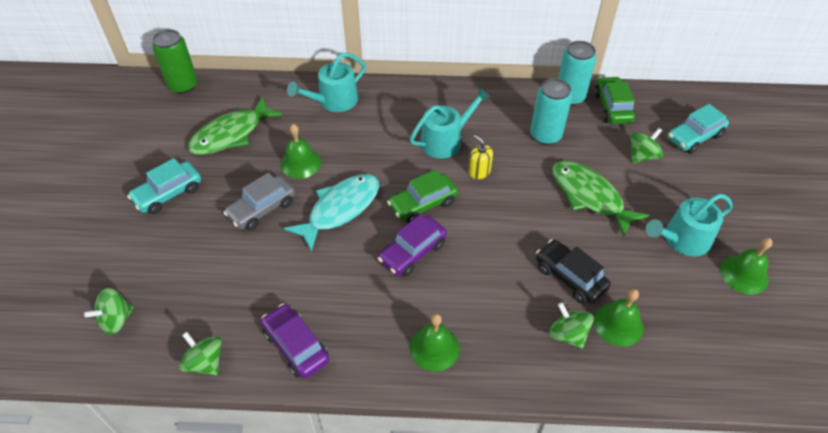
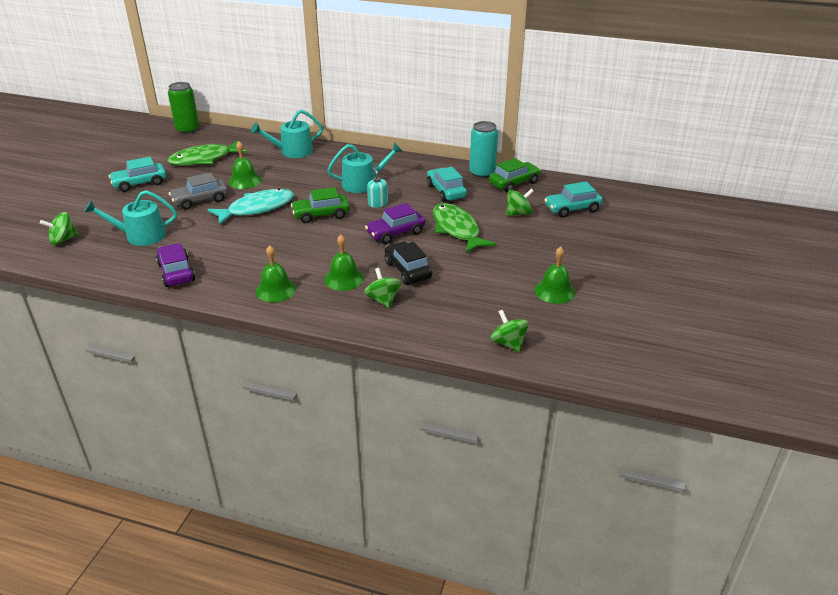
camera: 15 degrees right, 15 degrees down
(205, 362) = (108, 270): green spinning top -> green spinning top (508, 343)
(412, 252) = (295, 238): purple car -> purple car (395, 233)
(479, 172) = (377, 204): yellow soap dispenser -> turquoise soap dispenser
(545, 135) = (446, 191): turquoise can -> turquoise car
(612, 107) = (514, 183): green car -> green car turned 45 degrees clockwise
(618, 324) = (428, 301): green bell -> green bell (344, 279)
(682, 240) = (516, 264): turquoise watering can -> turquoise watering can (140, 236)

